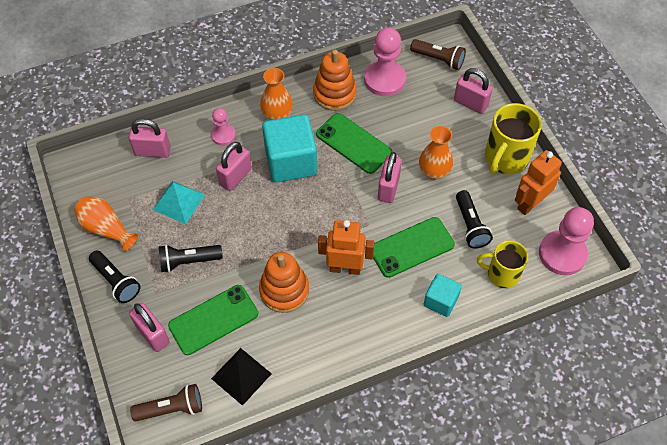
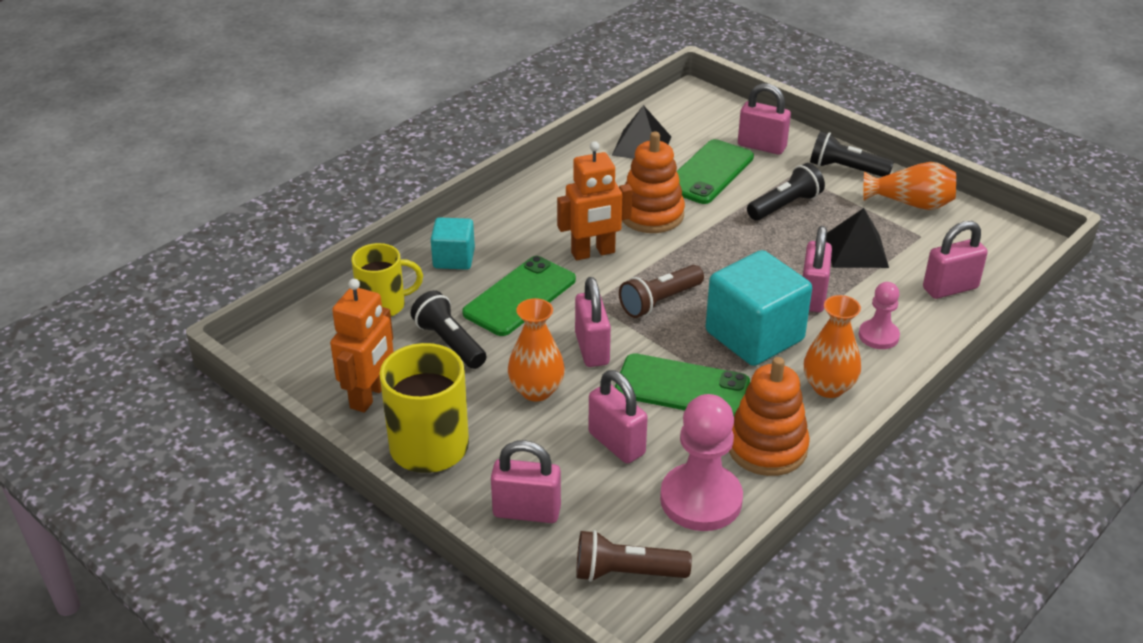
camera: 155 degrees right, 20 degrees down
(171, 408) = (690, 110): brown flashlight -> brown flashlight (659, 301)
(179, 202) = (856, 250): turquoise pyramid -> black pyramid
(408, 123) = (616, 443): none -> pink padlock
(562, 254) = (303, 351): pink pawn -> none

